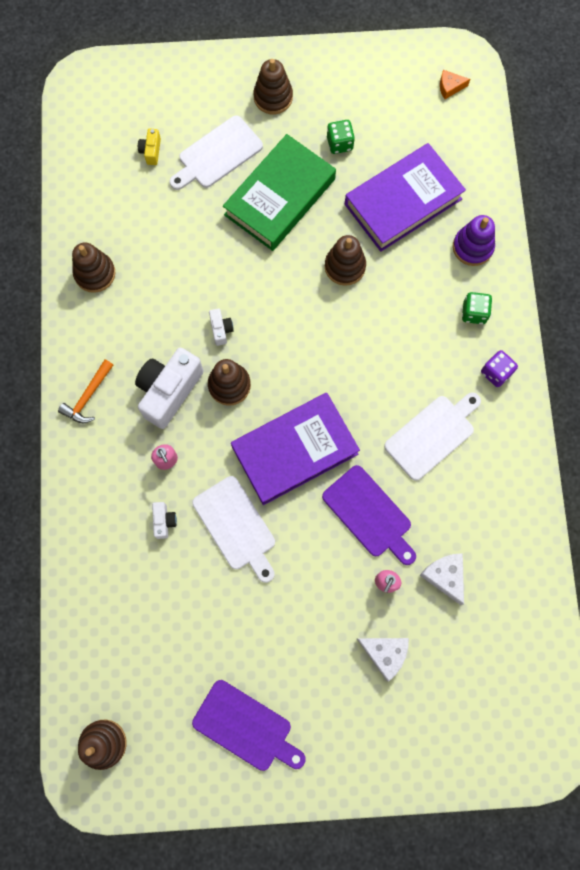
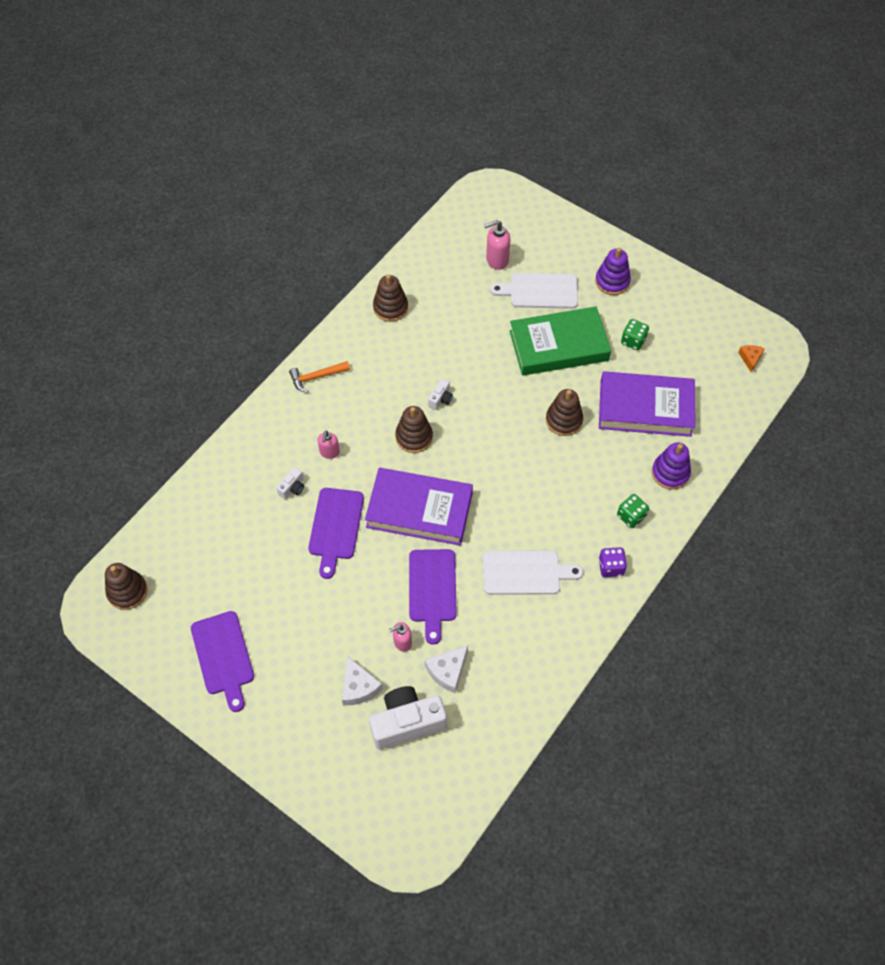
camera: 40 degrees right, 15 degrees down
(151, 151) = (496, 260): yellow camera -> pink soap dispenser
(169, 391) = (371, 412): white camera -> white camera (407, 723)
(236, 526) = (335, 527): white cutting board -> purple cutting board
(273, 97) = (612, 281): brown stacking toy -> purple stacking toy
(445, 576) = (447, 671): white cheese -> white cheese turned 150 degrees counterclockwise
(450, 87) = (750, 358): orange cheese -> orange cheese turned 60 degrees clockwise

